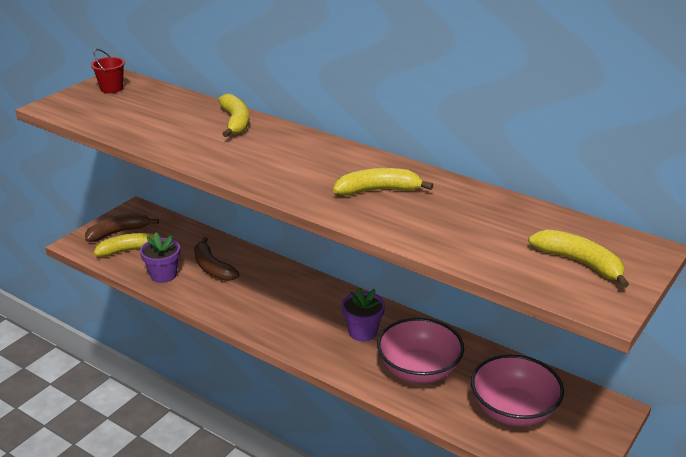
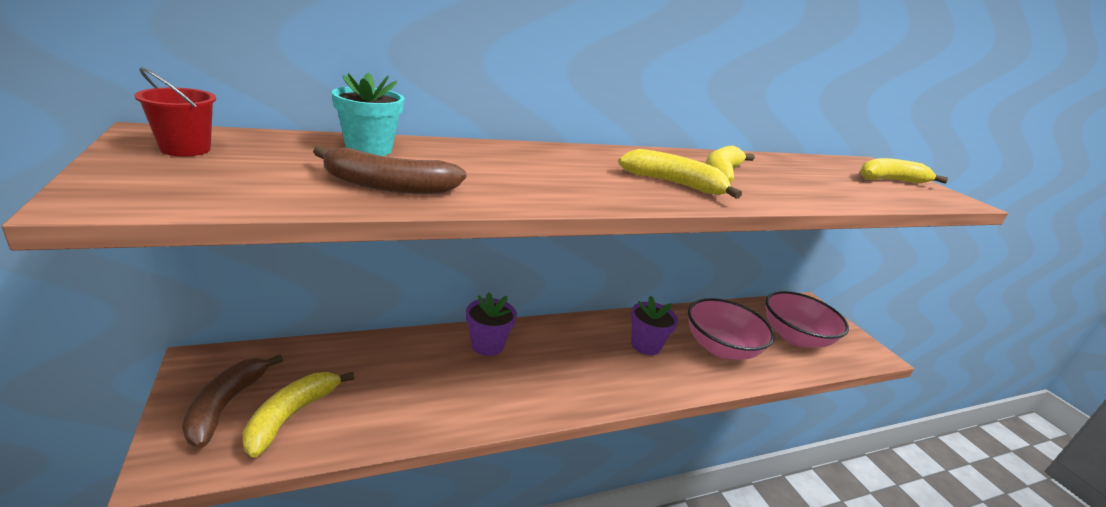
camera: 60 degrees left, 5 degrees down
(163, 275) = (391, 417): purple flower pot -> purple flower pot (487, 345)
(185, 107) = (369, 149): none -> turquoise flower pot
(212, 268) = (431, 372): brown banana -> brown banana (389, 186)
(235, 122) = (470, 151): yellow banana -> yellow banana (673, 184)

